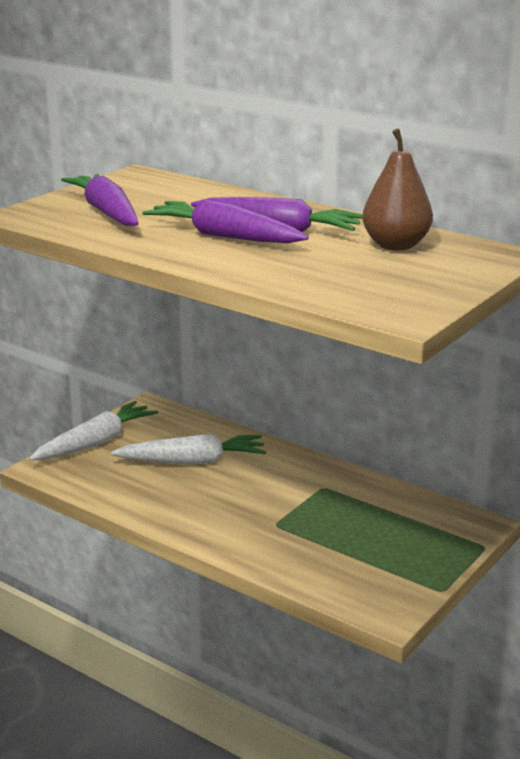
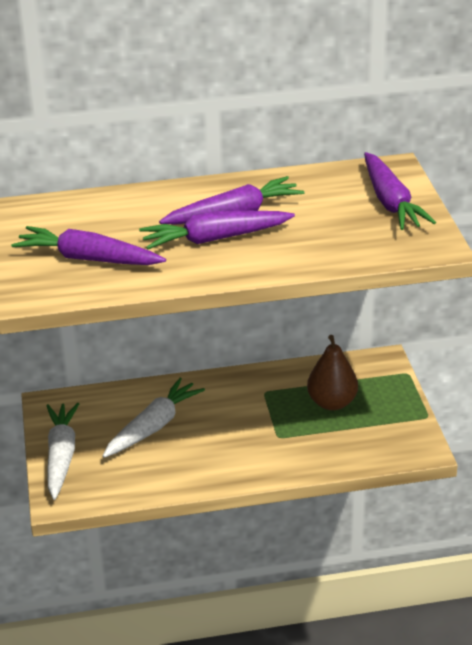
camera: 45 degrees left, 10 degrees up
(396, 245) = (327, 191): brown pear -> brown pear (332, 403)
(438, 272) = (390, 202): none -> purple carrot

